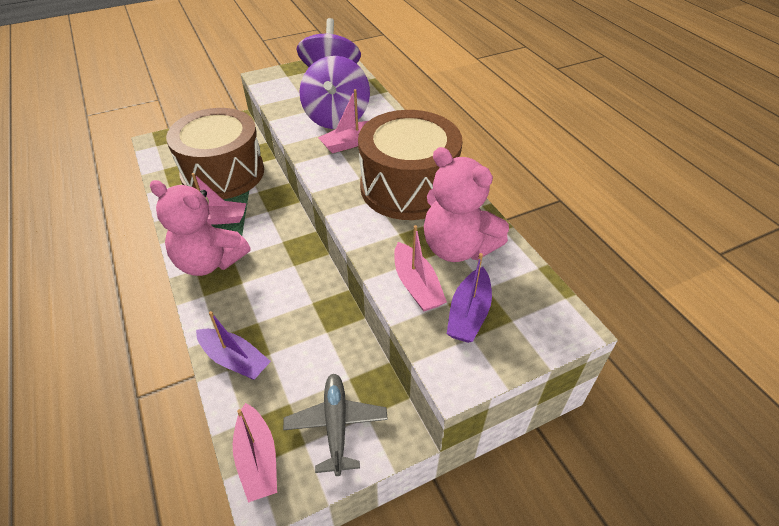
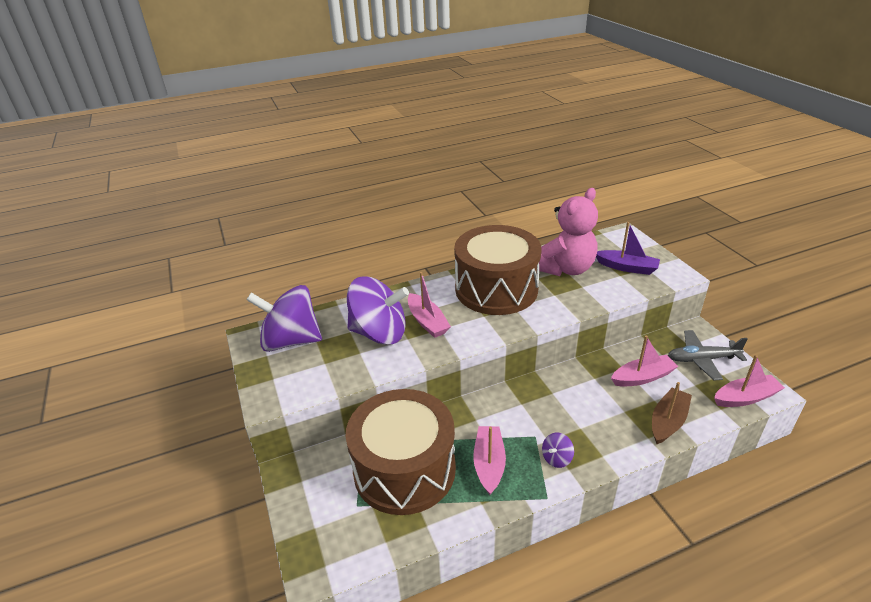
camera: 85 degrees left, 10 degrees down
(209, 262) = (556, 458): pink teddy bear -> purple spinning top
(235, 360) = (668, 421): purple boat -> brown boat
(416, 285) = (608, 287): pink boat -> pink boat (642, 377)

